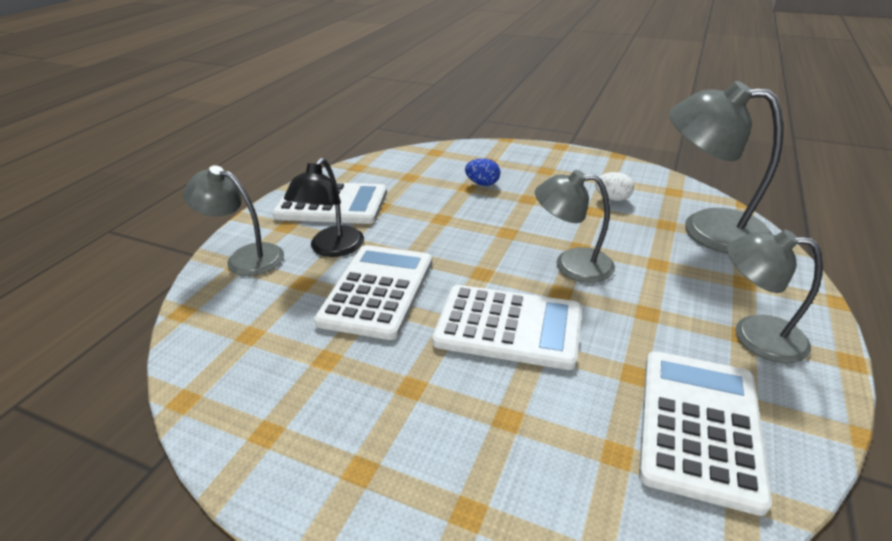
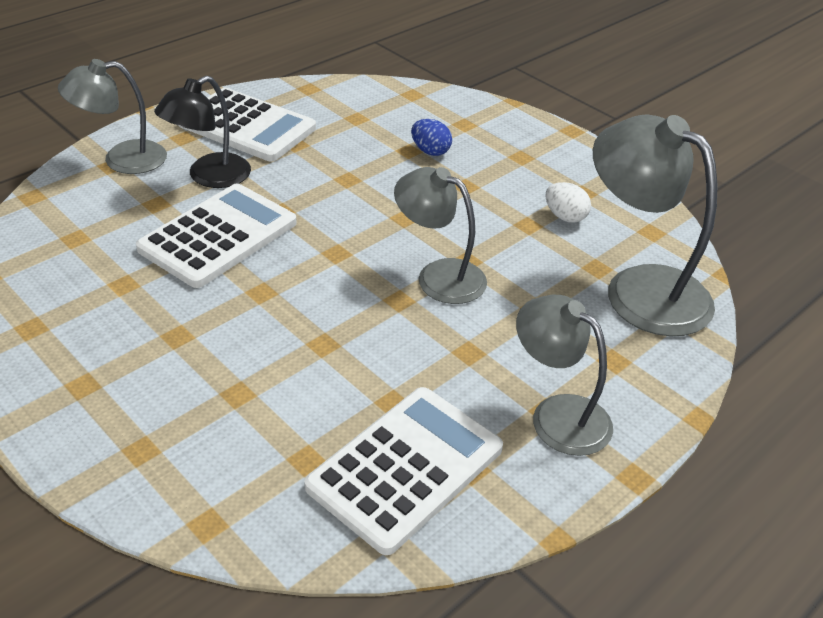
camera: 20 degrees right, 5 degrees up
(245, 257) = (122, 159): grey lamp -> grey lamp turned 60 degrees counterclockwise
(508, 327) = (313, 315): white calculator -> none

